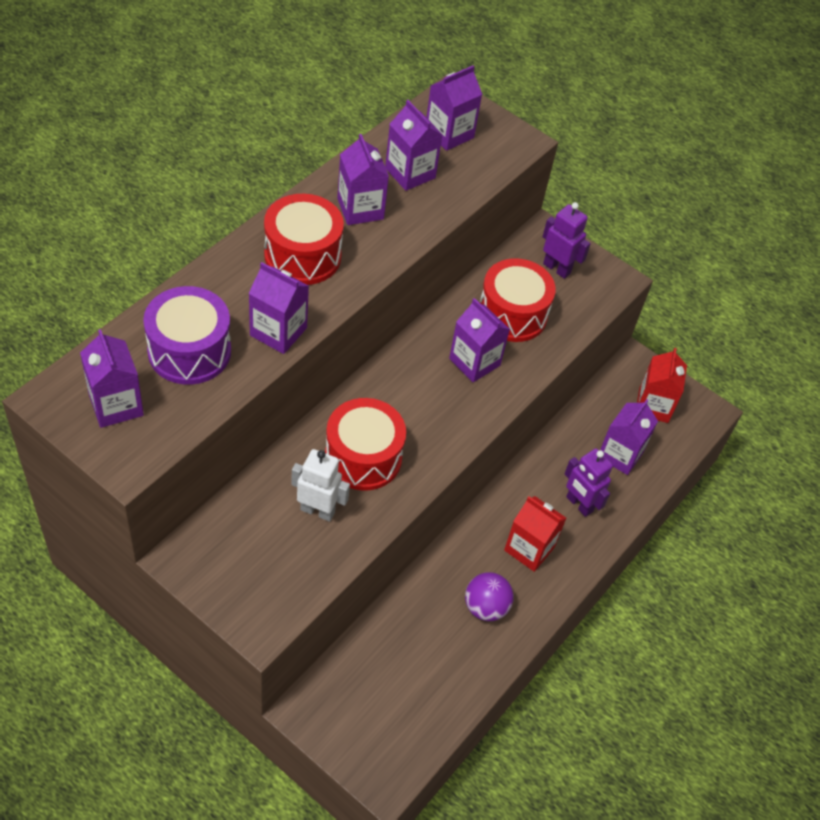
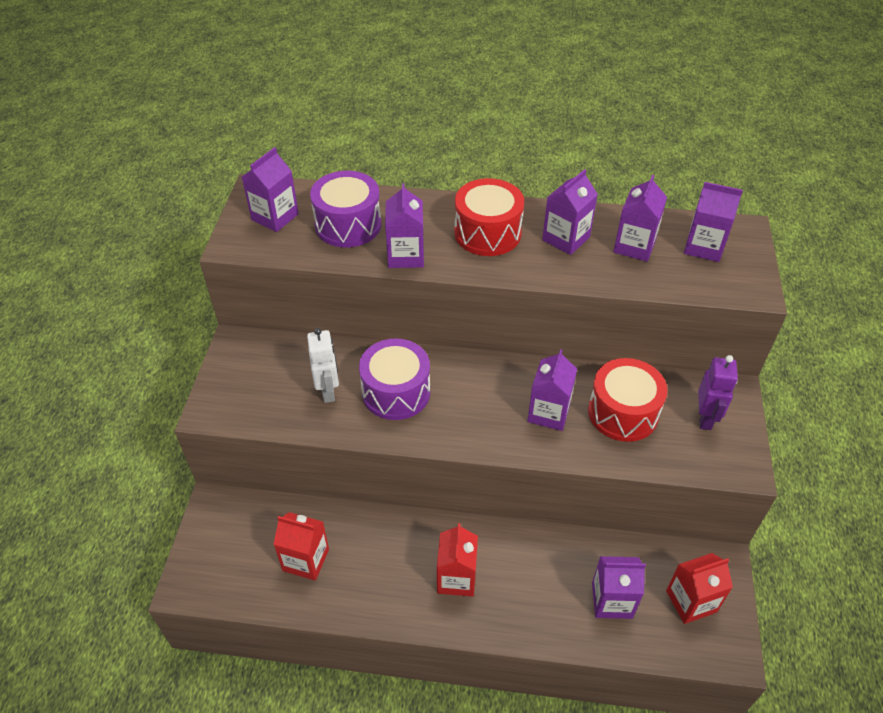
camera: 65 degrees right, 5 degrees down
(363, 457) = (396, 392): red drum -> purple drum
(429, 658) = (306, 560): none -> red carton
(485, 607) = (378, 575): purple ball -> none
(579, 504) = (531, 593): purple robot -> none

